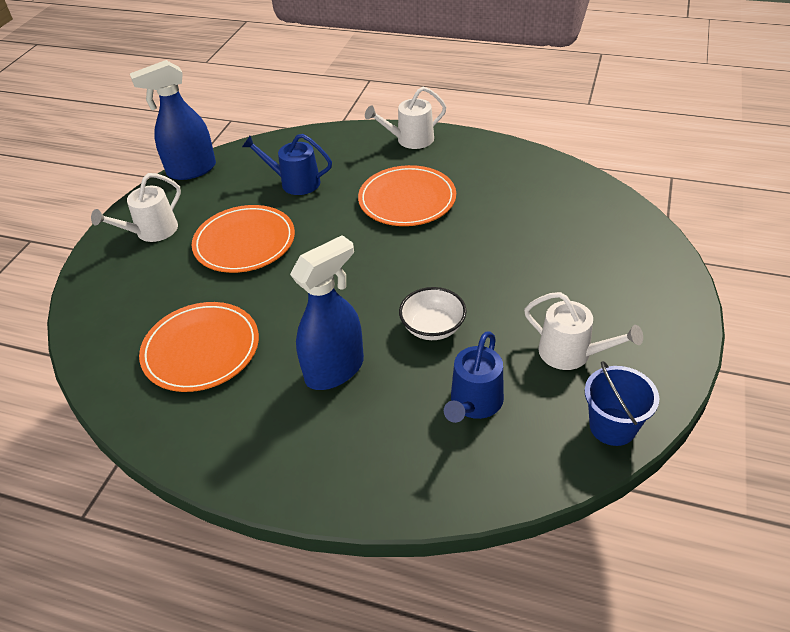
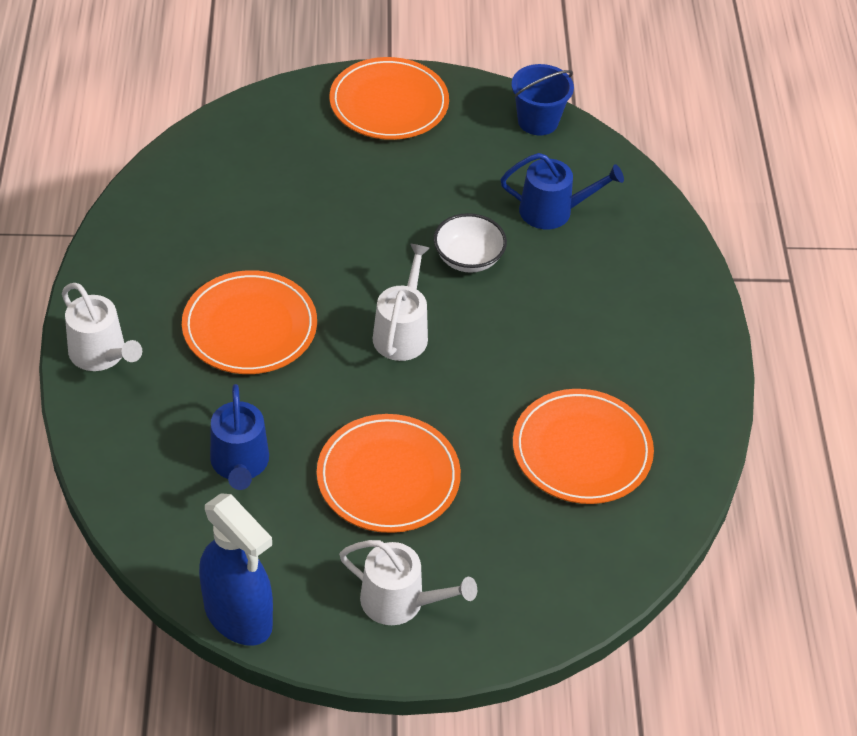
camera: 115 degrees left, 5 degrees up
(335, 369) = (558, 323): blue spray bottle -> none
(571, 353) = (462, 153): white watering can -> white watering can (402, 333)
(649, 314) = (389, 103): none -> orange plate

